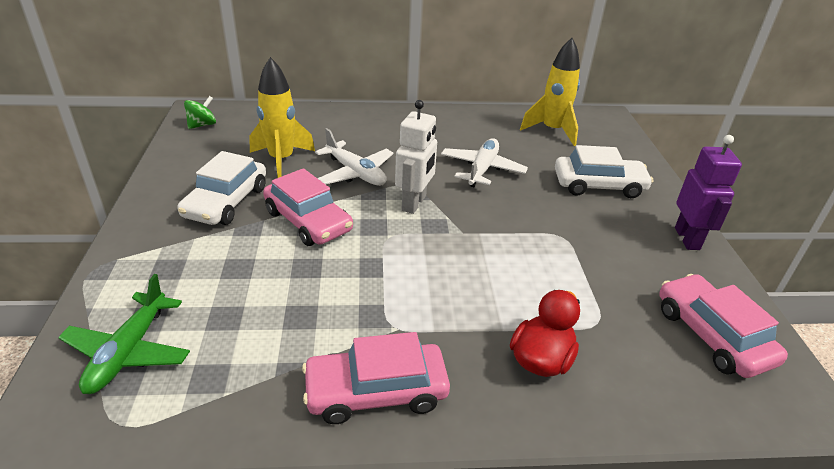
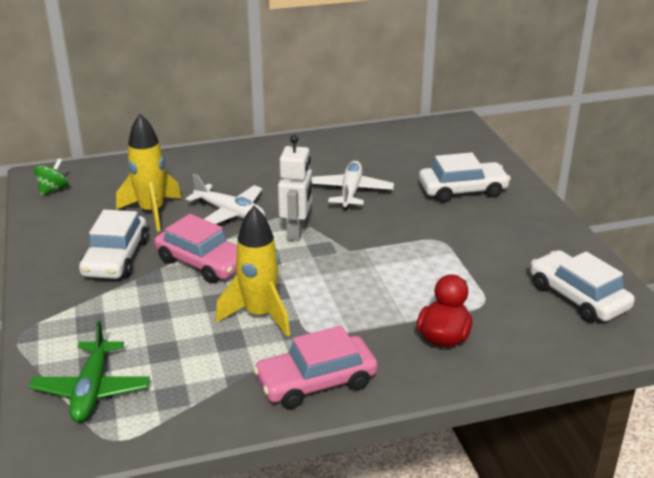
camera: 10 degrees left, 5 degrees down
(552, 131) = (408, 145): yellow rocket -> yellow rocket (259, 315)
(687, 238) = (548, 225): purple robot -> none
(712, 335) = (578, 297): pink car -> white car

